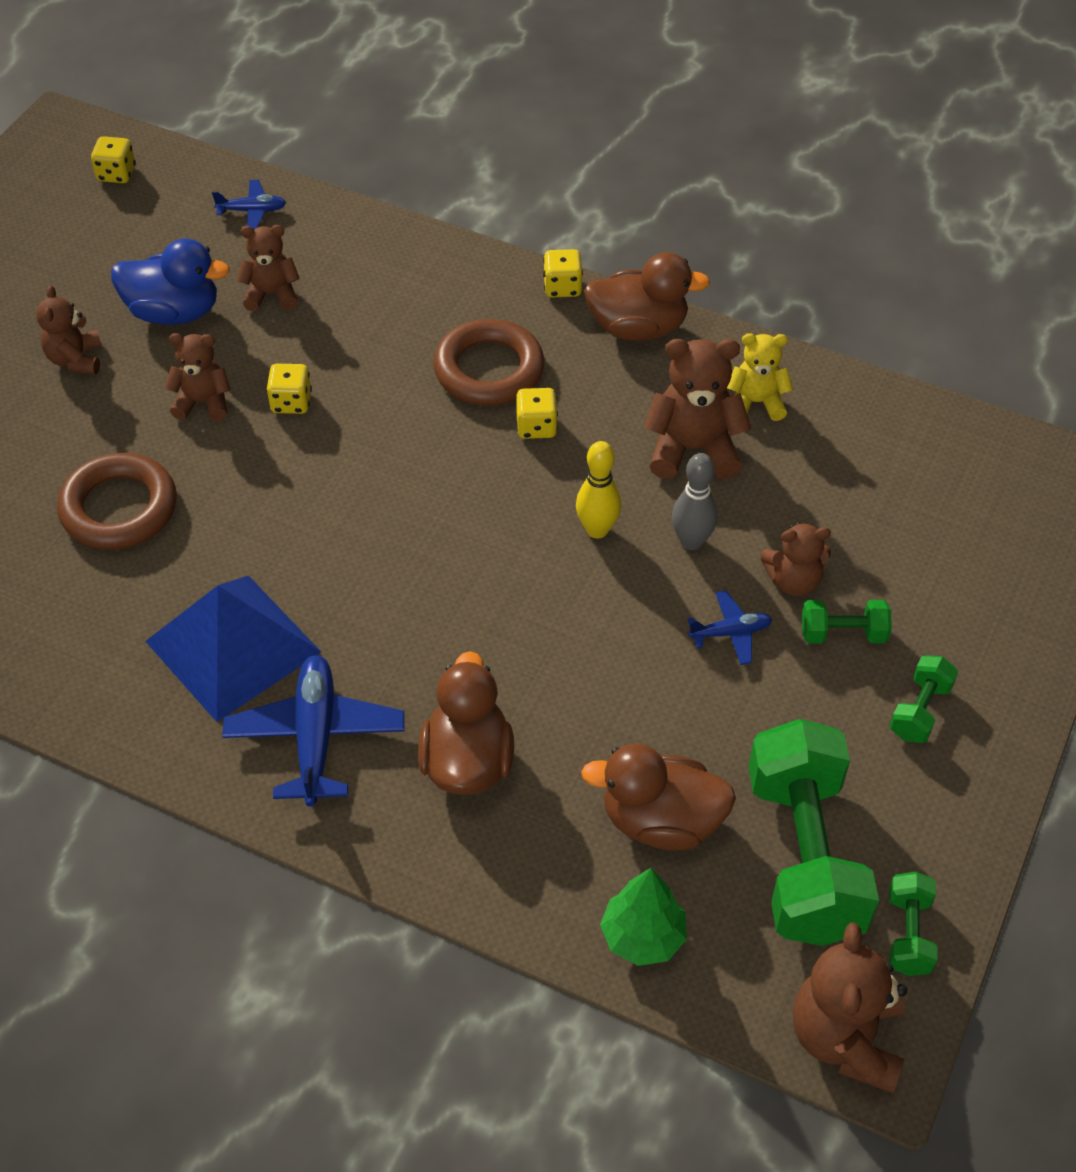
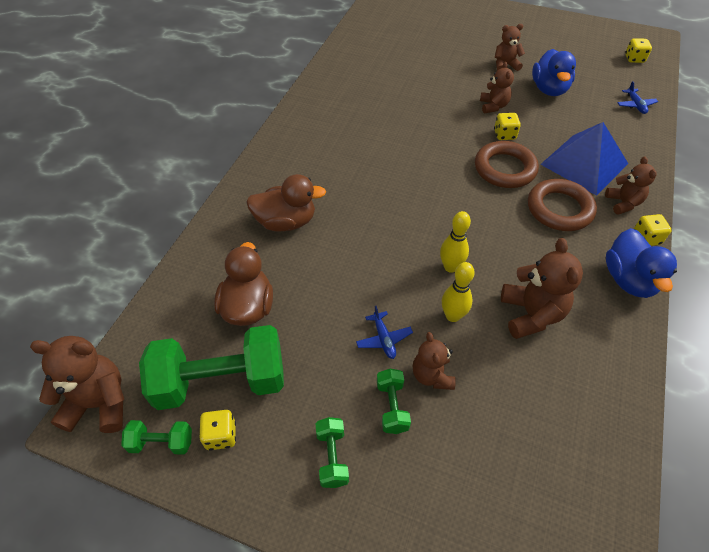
camera: 85 degrees right, 0 degrees up
(119, 508) = (420, 90): brown ring -> brown ring (504, 169)
(232, 646) = (347, 134): blue pyramid -> blue pyramid (584, 163)
(272, 294) = (577, 119): brown teddy bear -> brown teddy bear (623, 203)
(315, 737) = (298, 166): blue plane -> none
(536, 427) = (522, 233): yellow dice -> yellow dice (221, 435)
(638, 328) = (628, 280): brown duck -> blue duck
(642, 937) = (177, 301): green tree -> none
(691, 541) = (452, 316): grey bowling pin -> yellow bowling pin
(756, 402) = (587, 351): yellow teddy bear -> none
(920, 710) = (332, 457): green dumbbell -> green dumbbell turned 60 degrees clockwise

